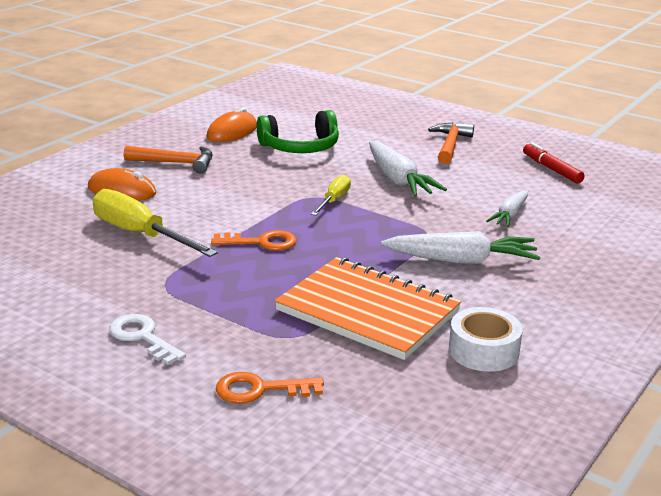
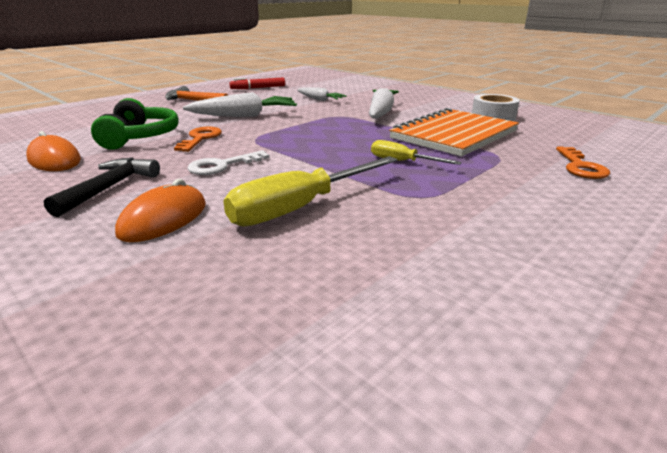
camera: 80 degrees left, 0 degrees up
(142, 337) = (529, 206): white key -> white key (222, 166)
(176, 163) = (110, 188): orange hammer -> black hammer
(261, 242) = (339, 158): orange key -> orange key (200, 138)
(334, 200) = (267, 133): yellow screwdriver -> yellow screwdriver (402, 161)

